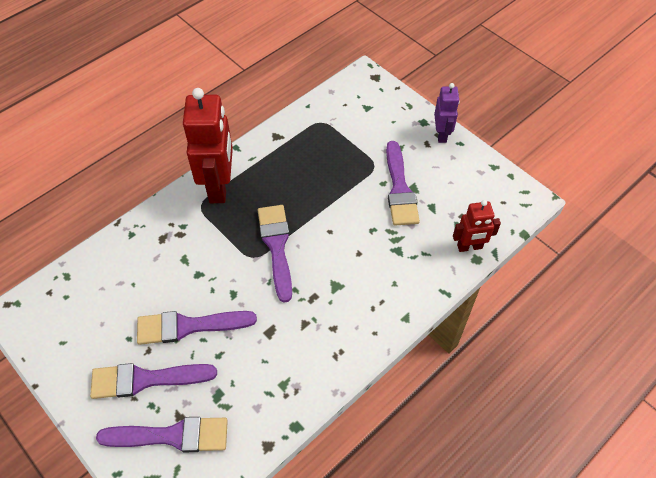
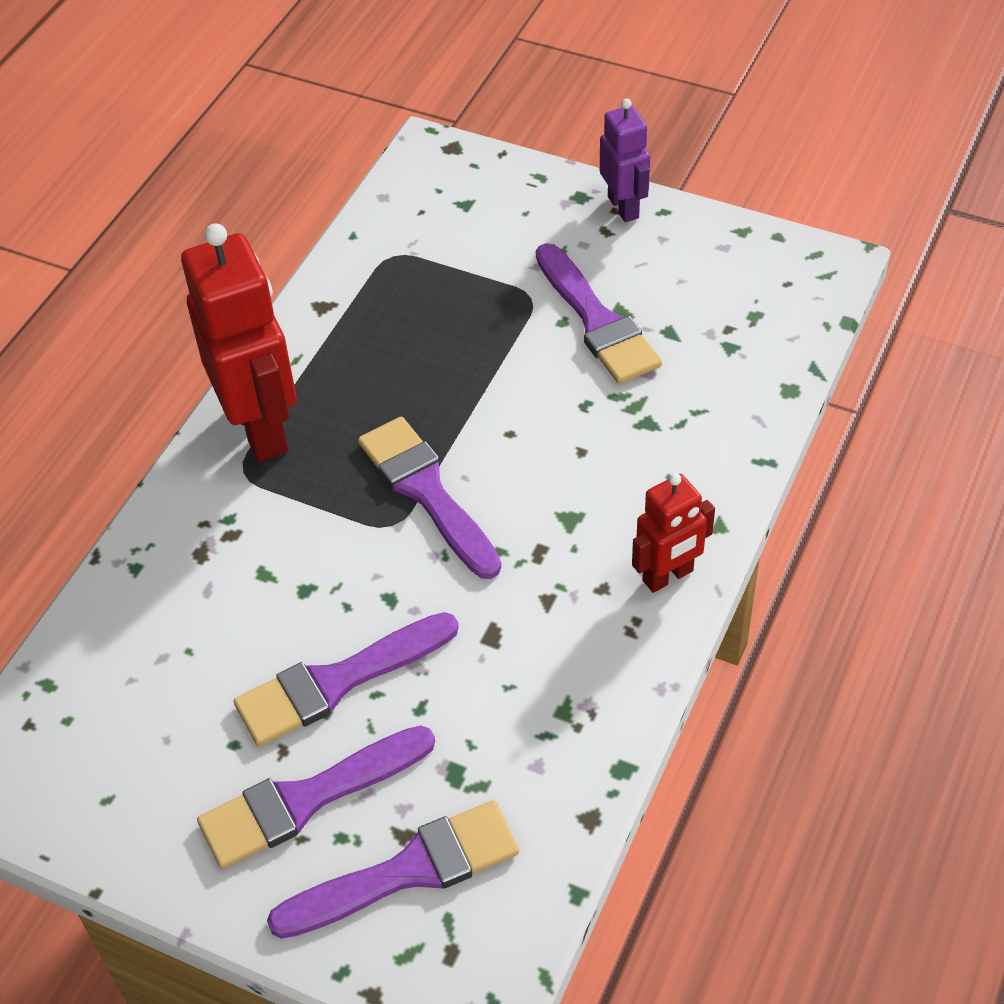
camera: 20 degrees left, 5 degrees down
(469, 247) = (768, 374): red robot -> red robot (668, 576)

